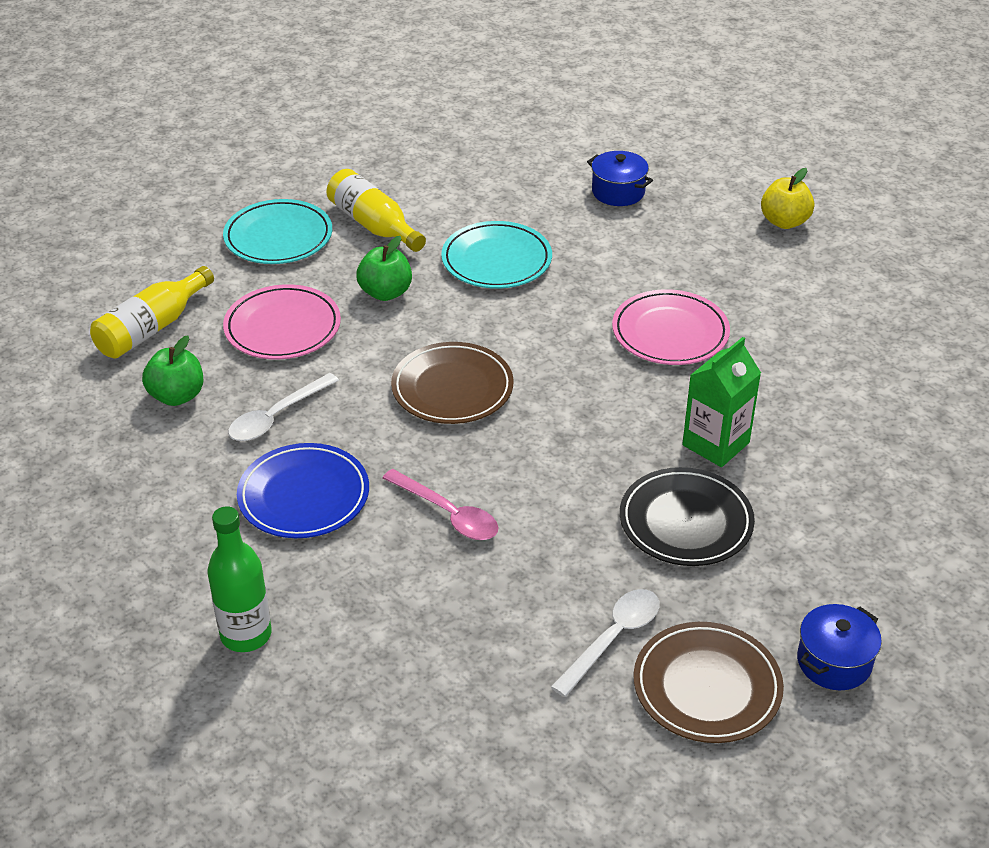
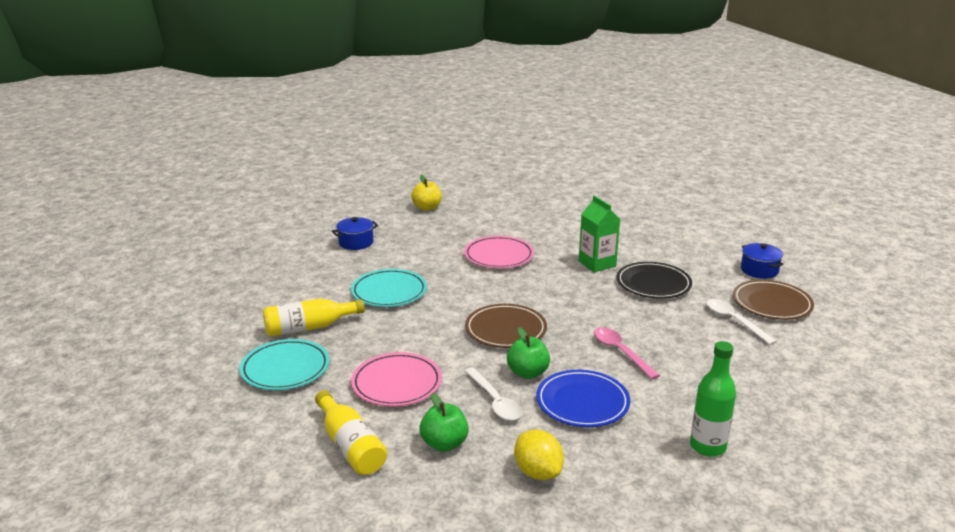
camera: 70 degrees left, 15 degrees down
(146, 483) = (538, 472): none -> yellow lemon
(385, 293) = (390, 336): green apple -> green apple (527, 373)
(448, 514) = (620, 352): pink spoon -> pink spoon turned 90 degrees counterclockwise

